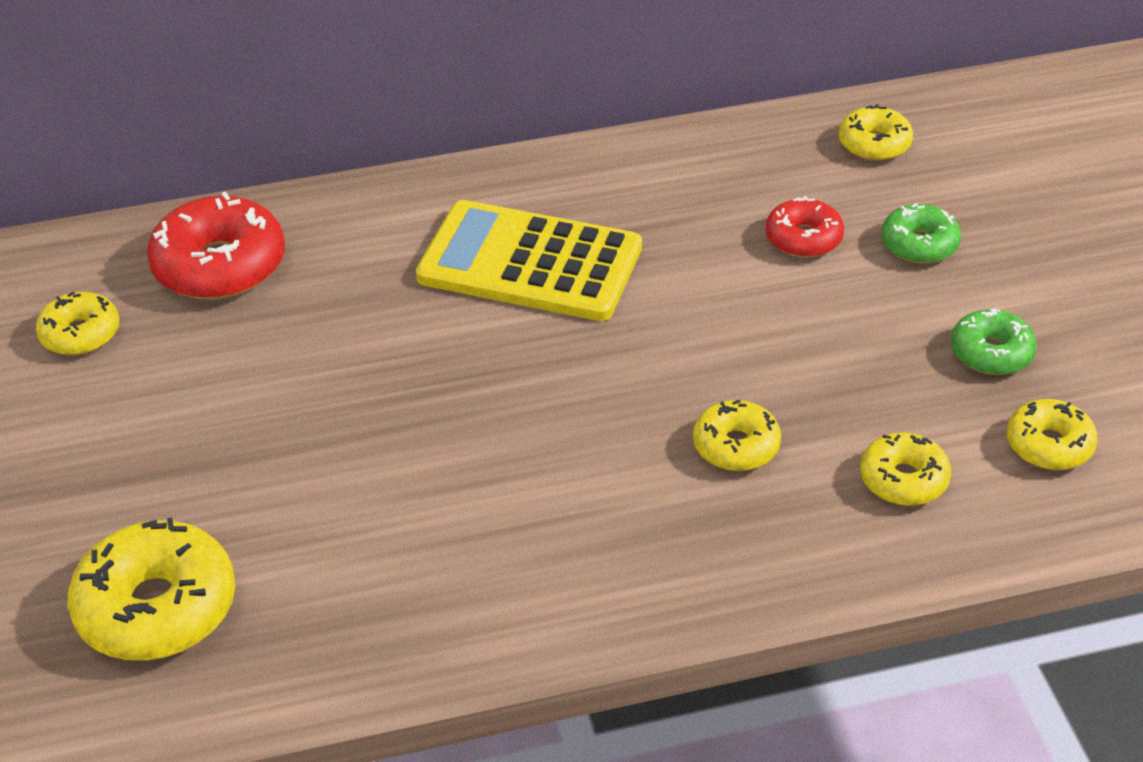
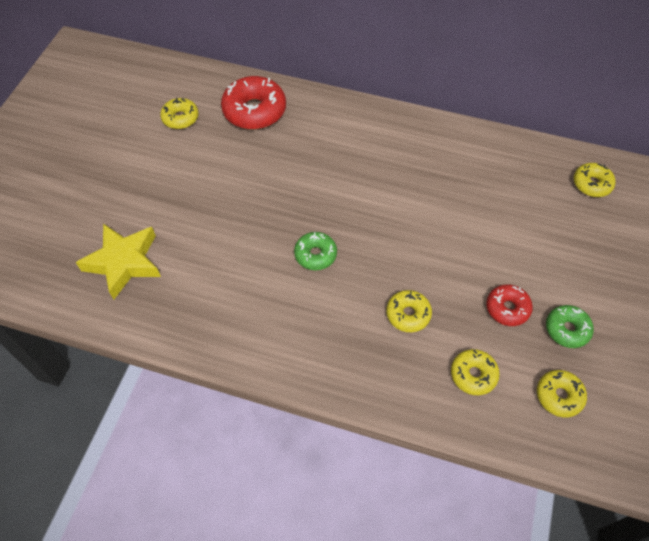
camera: 30 degrees right, 15 degrees up
(157, 608) = (124, 262): yellow donut -> yellow star
(530, 263) = (383, 172): yellow calculator -> none
(803, 238) = (518, 220): red donut -> red donut (507, 308)
(919, 244) = (574, 251): green donut -> green donut (315, 255)

